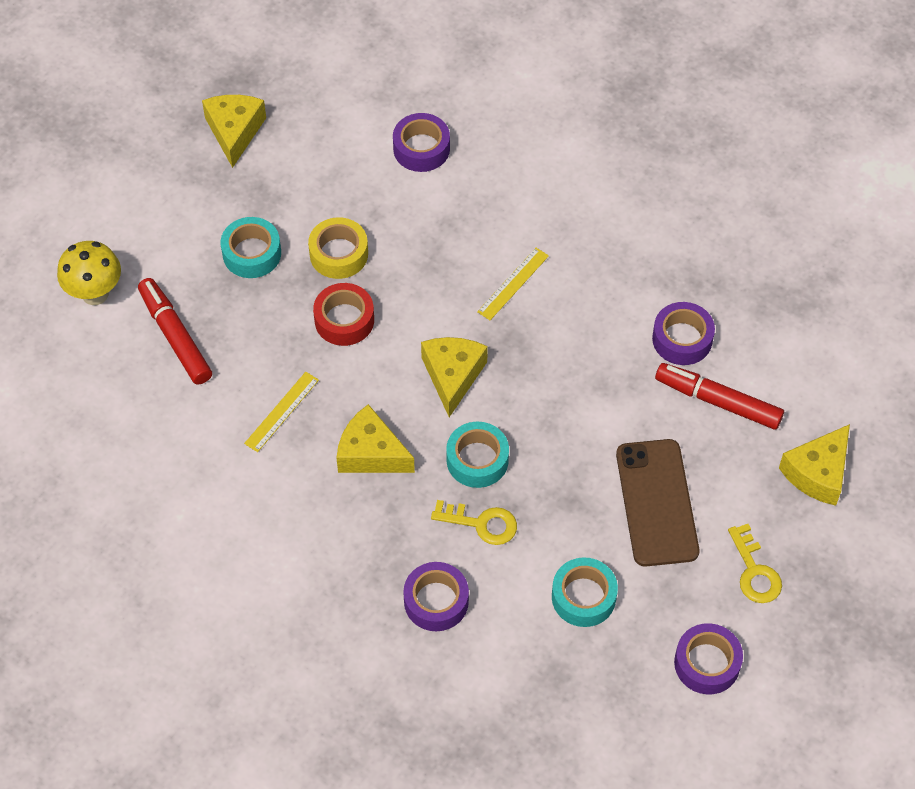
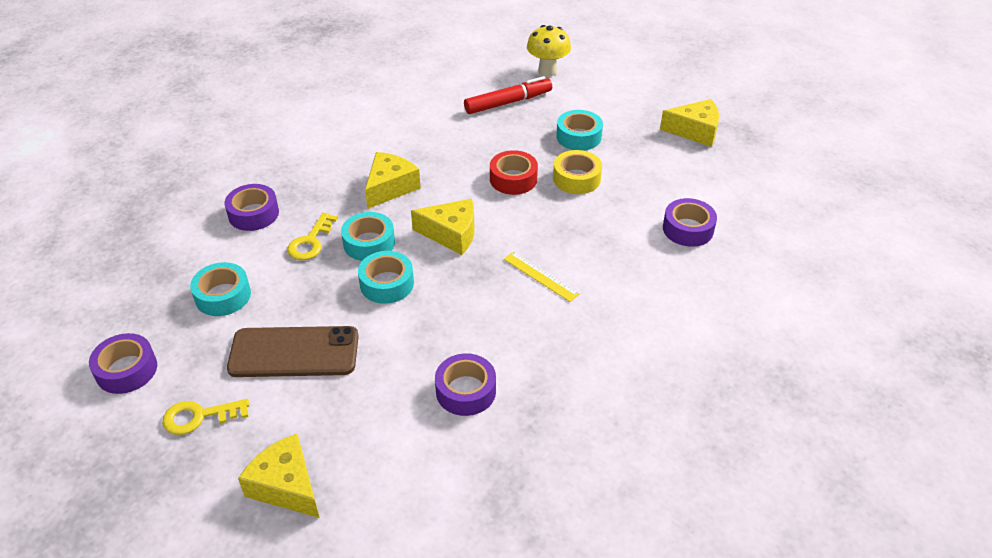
camera: 95 degrees right, 15 degrees down
(281, 411) = (436, 147): yellow ruler -> none
(542, 430) = (387, 283): none -> turquoise tape
(718, 401) = (389, 411): red marker -> none

